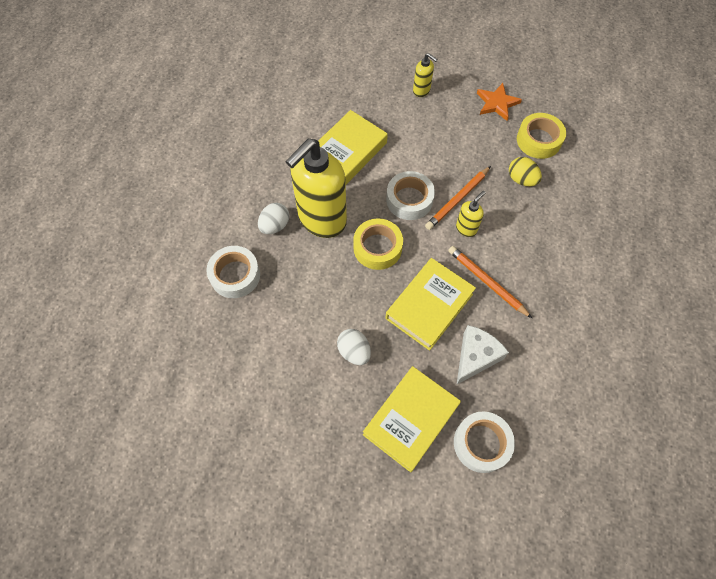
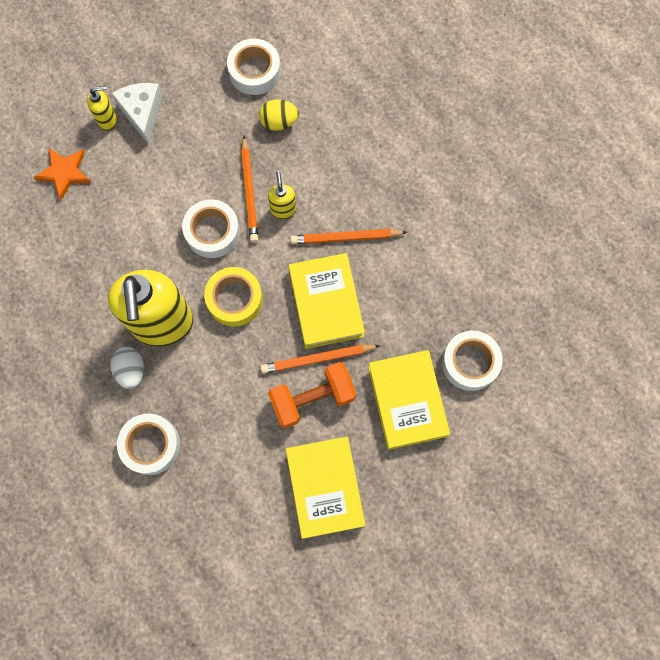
camera: 50 degrees left, 10 degrees up
(347, 151) = (112, 242): yellow book -> yellow book (325, 487)
(354, 351) = (312, 398): white egg -> orange dumbbell
(385, 332) = (317, 359): none -> orange pencil
(475, 357) = (400, 305): white cheese -> white cheese (142, 113)
(497, 103) = (184, 69): orange star -> orange star (64, 173)
(538, 140) = (254, 71): yellow tape -> white tape

